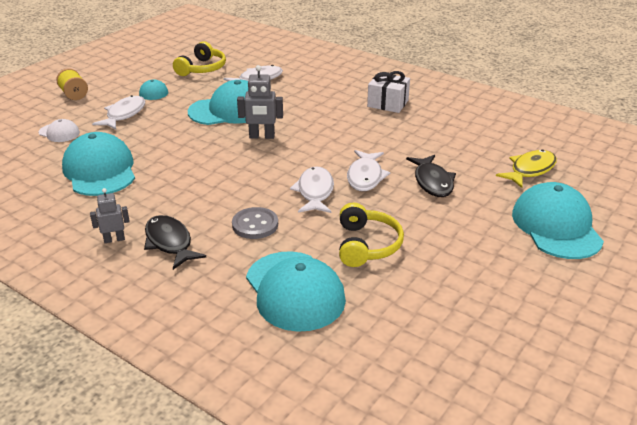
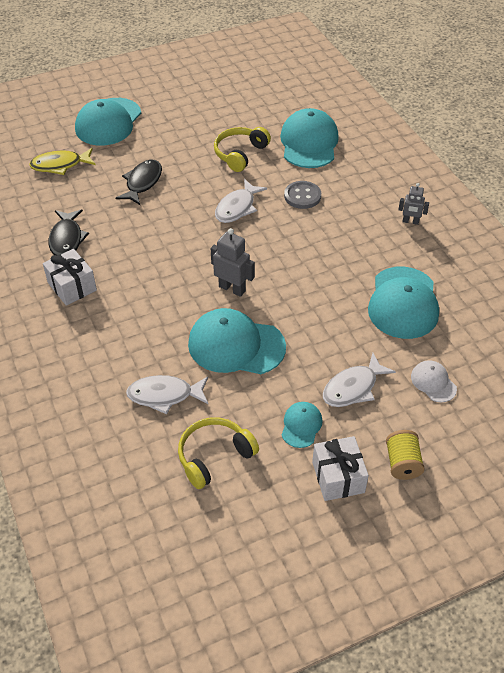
camera: 150 degrees left, 15 degrees up
(116, 80) = (338, 477): none -> white gift
(169, 243) = (371, 204): black fish -> black fish (67, 239)
(365, 177) = (186, 207): white fish -> none

